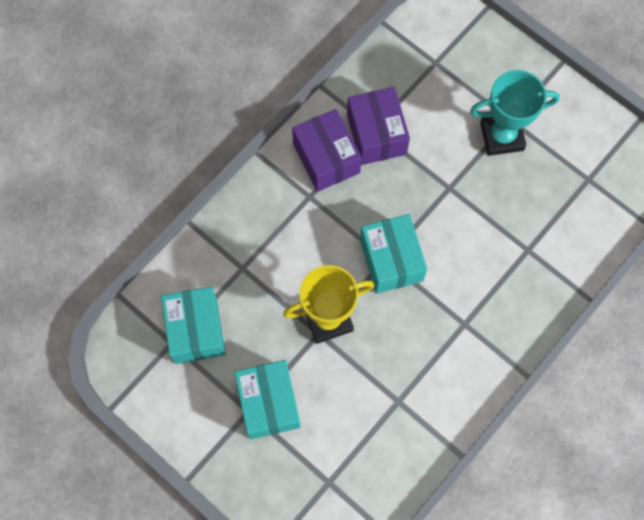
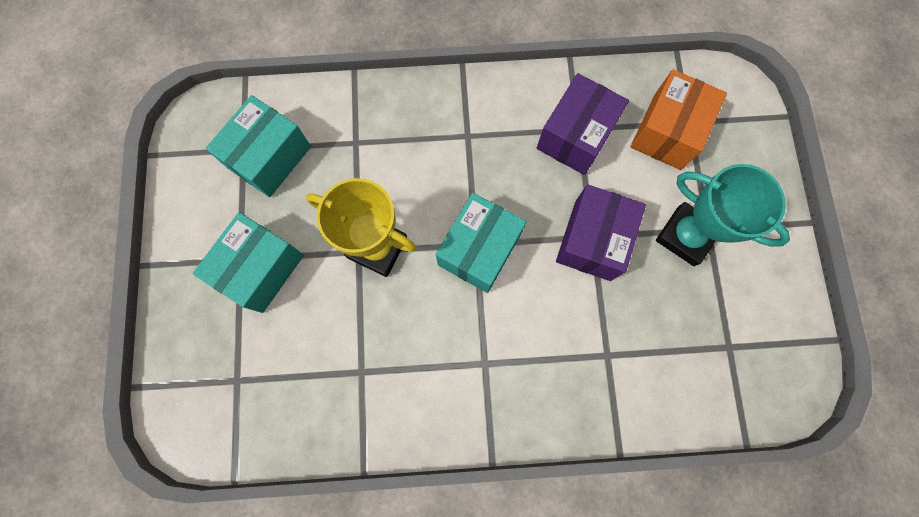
camera: 45 degrees right, 5 degrees up
(326, 158) = (513, 118): purple box -> purple box (592, 240)
(428, 81) = (667, 132): none -> orange box

